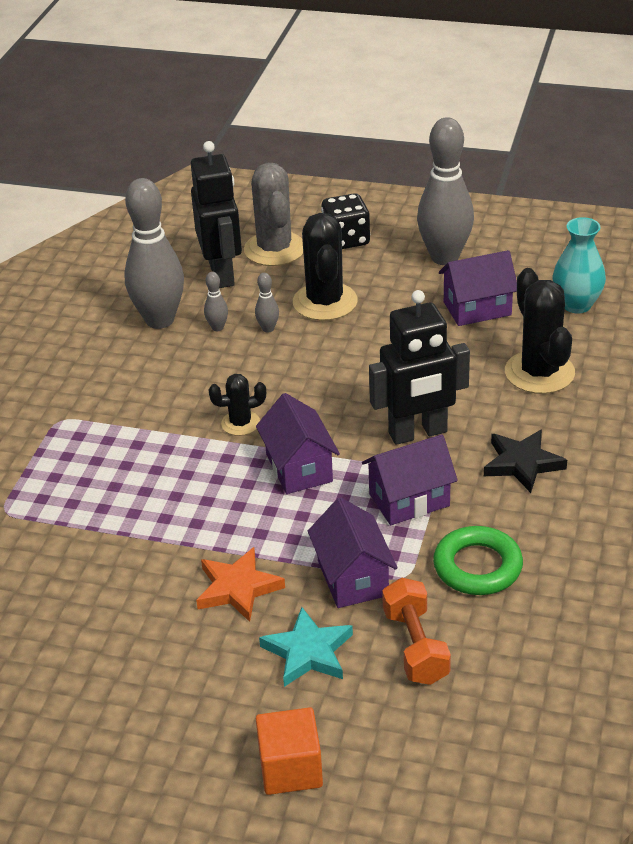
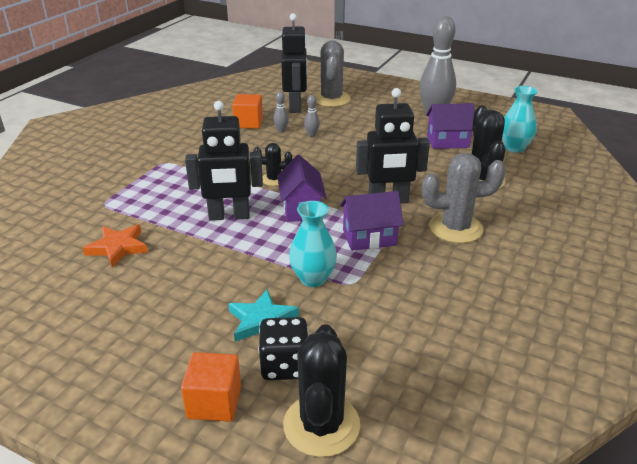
camera: 10 degrees right, 5 degrees down
(159, 320) = (248, 123): grey bowling pin -> orange cube
(200, 499) = (229, 216): none -> black robot
(238, 588) = (230, 272): orange star -> orange star (118, 248)
(325, 302) = (352, 127): black cactus -> black cactus (321, 425)
(346, 239) = (376, 100): black dice -> black dice (284, 365)
(353, 578) = (313, 278): purple house -> turquoise vase
(415, 646) = (342, 331): orange dumbbell -> none
(477, 567) = (405, 286): green ring -> none
(522, 463) = (455, 228): black star -> grey cactus

